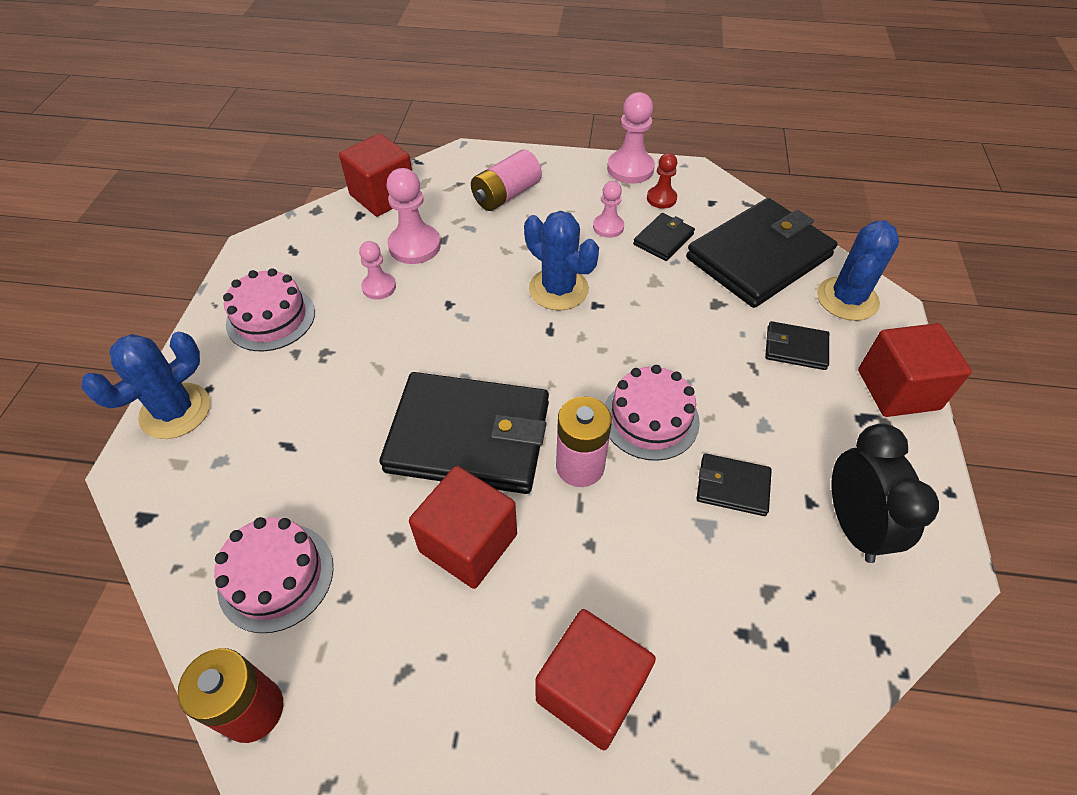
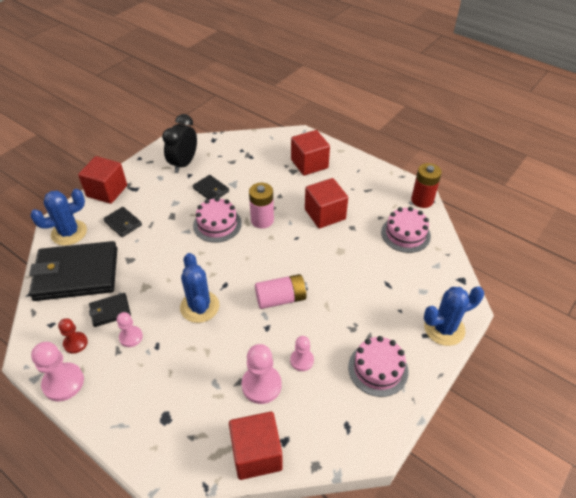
camera: 150 degrees left, 5 degrees down
(469, 436) = (300, 251): black wallet -> none
(506, 195) = (168, 403): pink battery -> pink battery (281, 299)

